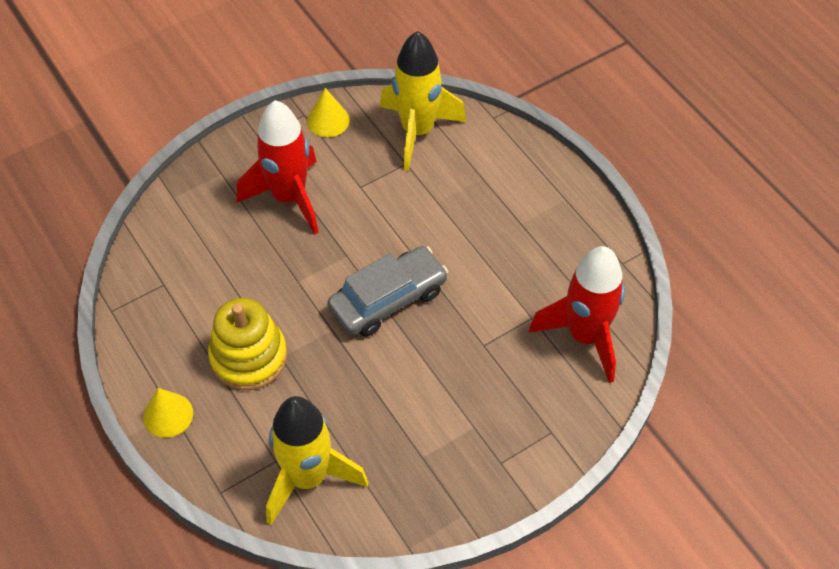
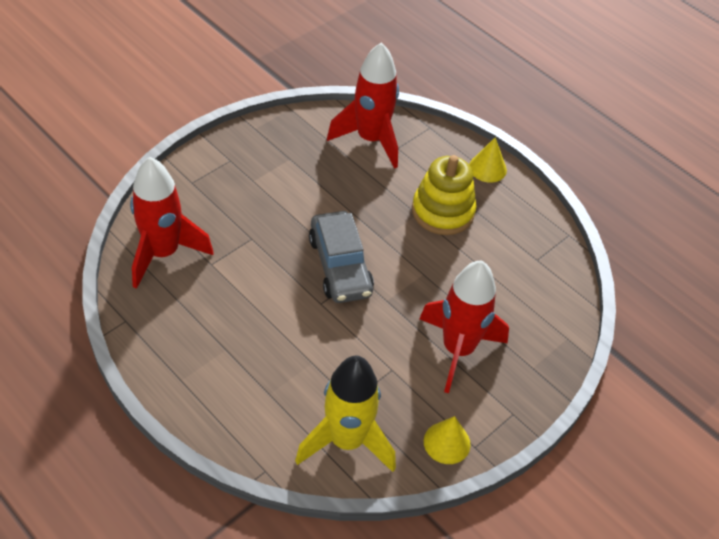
camera: 165 degrees right, 5 degrees down
(308, 478) = (371, 140): yellow rocket -> red rocket
(388, 299) = (340, 266): grey car -> grey car turned 60 degrees counterclockwise

